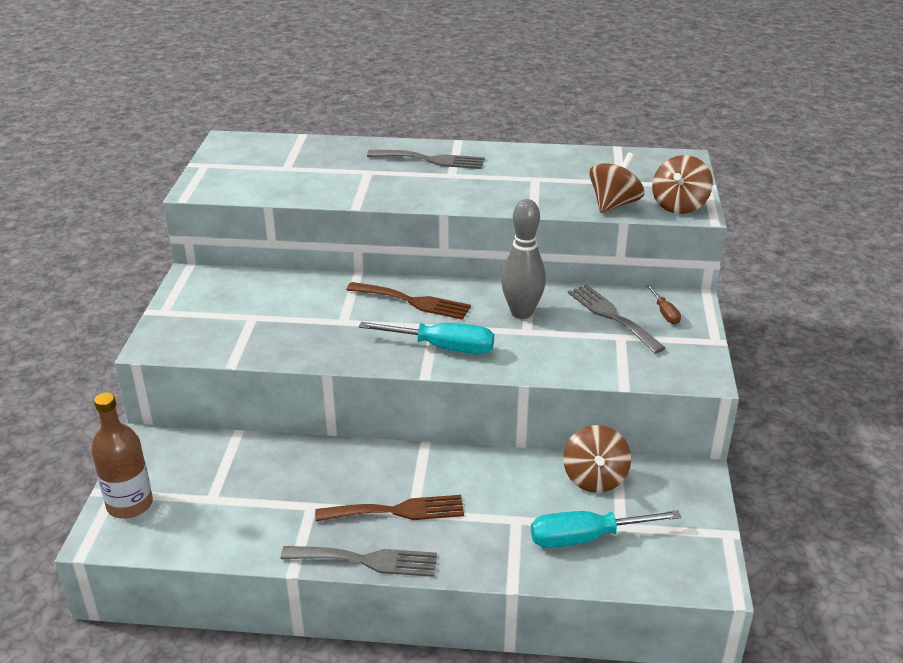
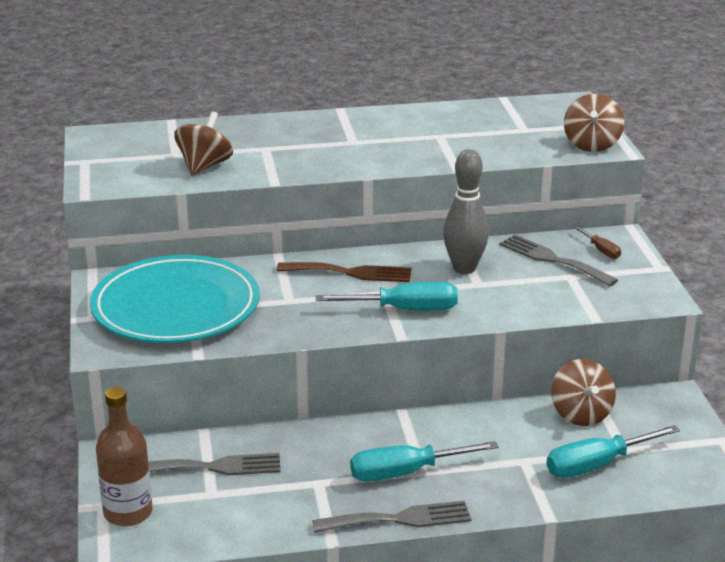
camera: 15 degrees left, 5 degrees down
(239, 313) = (176, 307): none -> turquoise plate
(397, 511) = (406, 472): brown fork -> turquoise screwdriver
(431, 160) = (324, 130): grey fork -> grey fork (213, 467)
(614, 204) = (529, 150): brown spinning top -> brown spinning top (204, 166)

